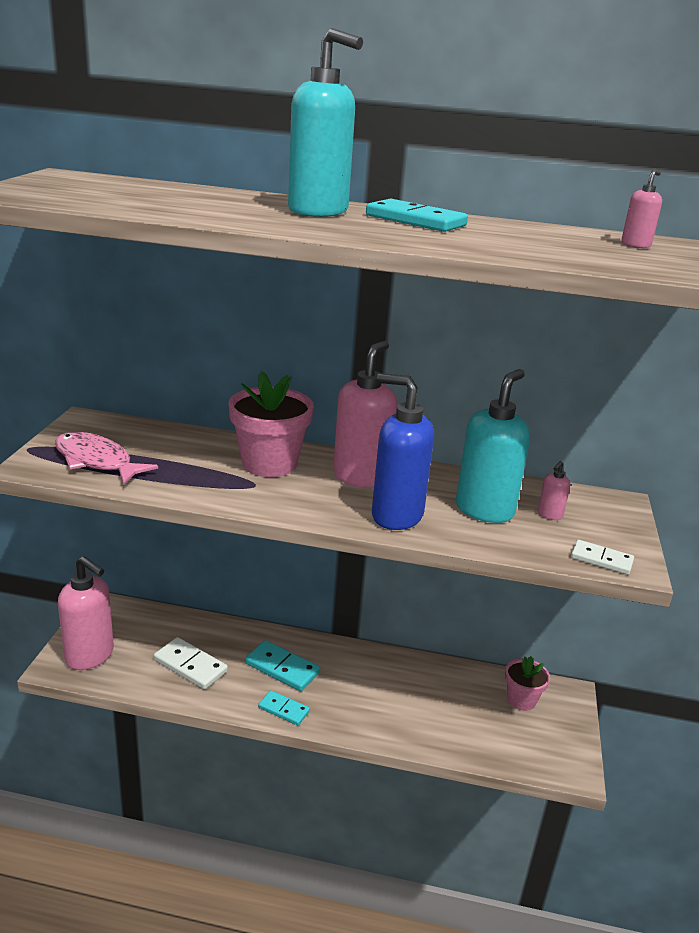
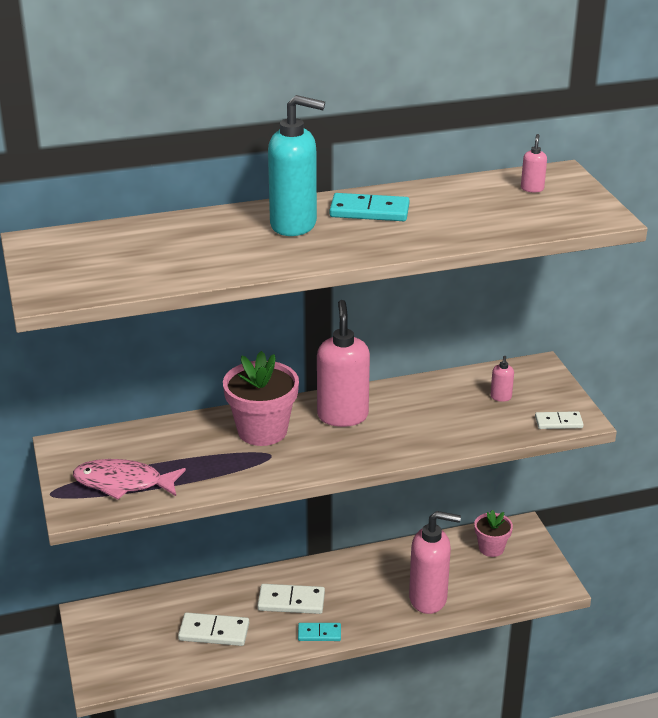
camera: 25 degrees left, 5 degrees up
(90, 656) = (120, 661): pink soap dispenser -> pink soap dispenser (428, 599)
(282, 668) = (291, 601): turquoise domino -> white domino
(396, 516) = (397, 441): blue soap dispenser -> none
(485, 510) = (454, 411): turquoise soap dispenser -> none

